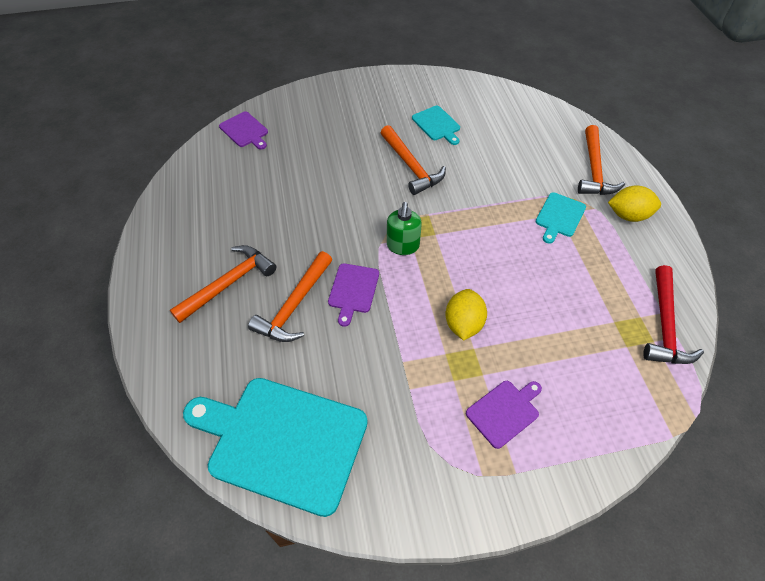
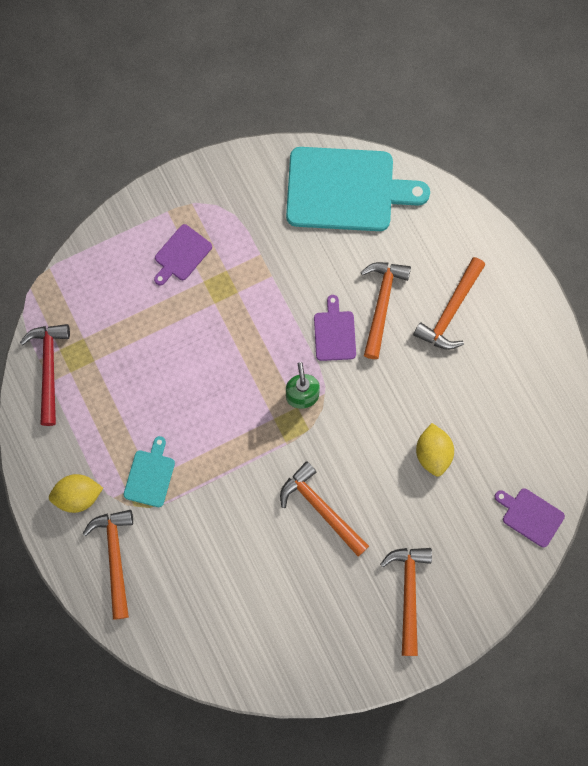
camera: 165 degrees right, 20 degrees up
(360, 108) = (408, 593): none -> orange hammer
(437, 124) = (307, 588): turquoise cutting board -> none
(463, 324) = (227, 324): yellow lemon -> yellow lemon (433, 453)

